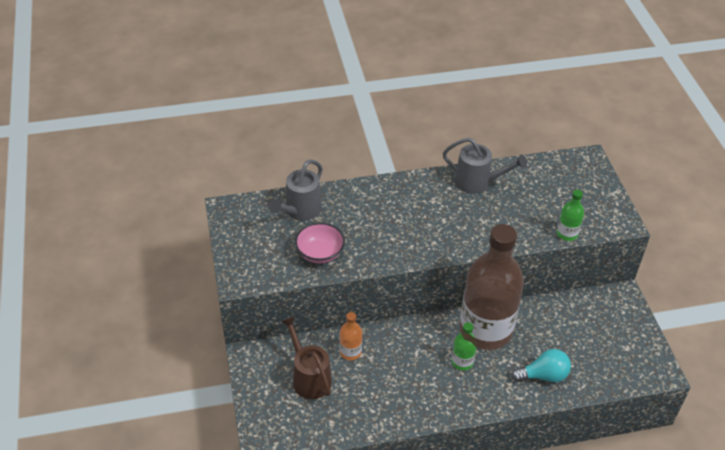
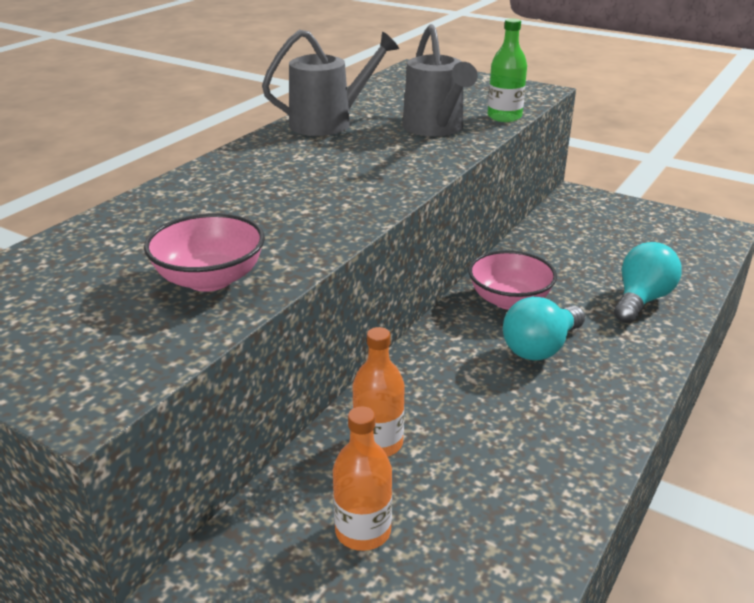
camera: 45 degrees left, 15 degrees down
(300, 211) = (93, 252): grey watering can -> grey watering can (436, 129)
(309, 377) = (363, 531): brown watering can -> orange bottle
(462, 362) = (540, 348): green bottle -> turquoise light bulb
(485, 330) = (509, 300): brown bottle -> pink bowl

